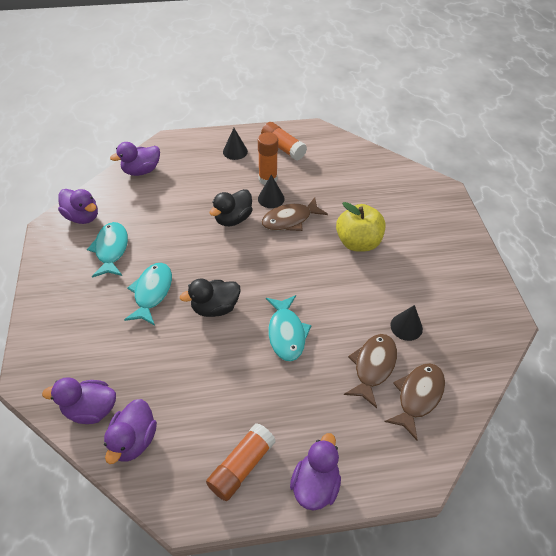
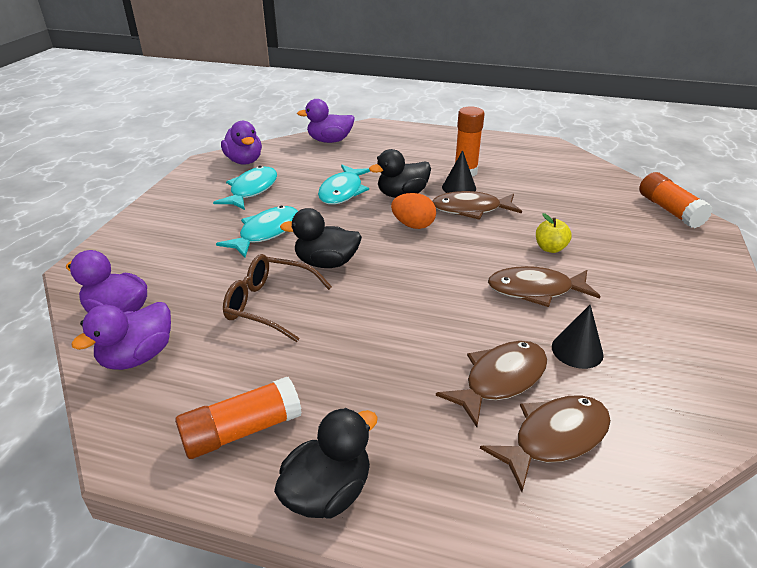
camera: 25 degrees right, 15 degrees down
(198, 361) = (270, 305): none -> brown glasses
(235, 151) = (441, 145): black cone -> none
(257, 249) = (413, 225): none -> orange egg
(283, 148) = (500, 152): orange glue stick -> orange glue stick (669, 210)
(286, 333) = (398, 310): turquoise fish -> turquoise fish (342, 191)
(315, 484) = (328, 492): purple duck -> black duck
(358, 242) = (550, 248): yellow apple -> yellow apple, size x0.51
(364, 285) = (535, 290): none -> brown fish

